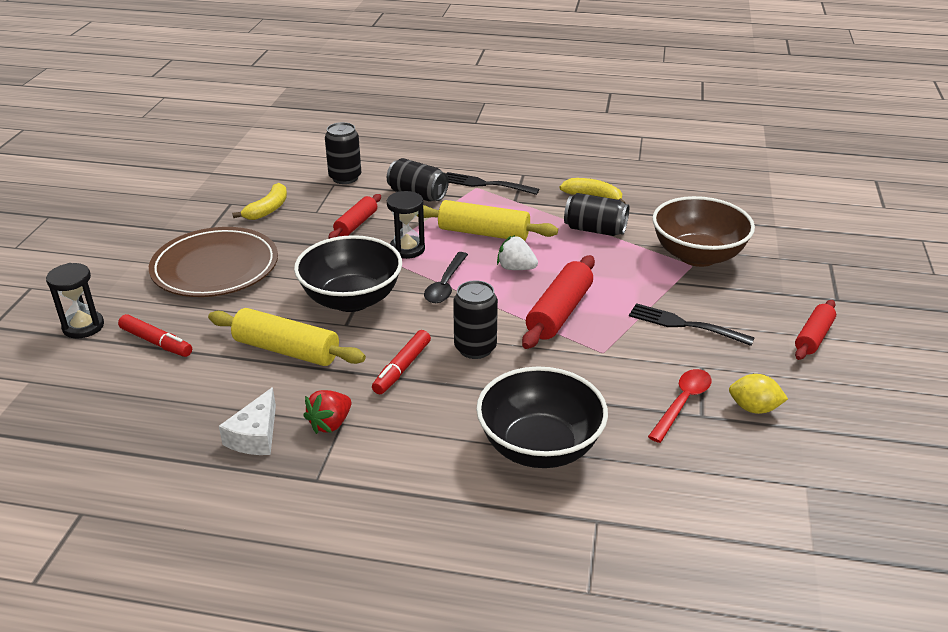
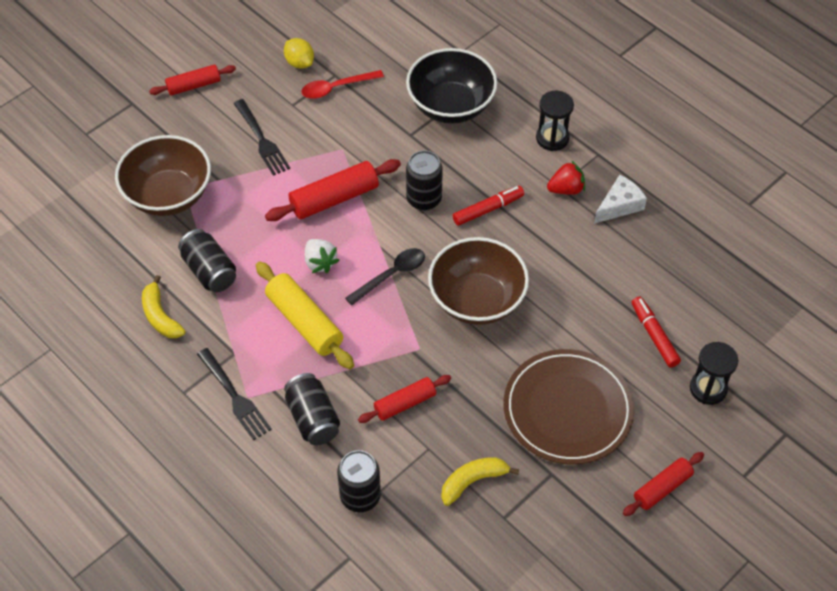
camera: 145 degrees left, 20 degrees up
(106, 256) = (662, 488): none -> red rolling pin
(287, 350) = (559, 272): yellow rolling pin -> none
(351, 299) = (477, 300): black bowl -> brown bowl
(407, 249) = (387, 338): black hourglass -> black hourglass (552, 138)

